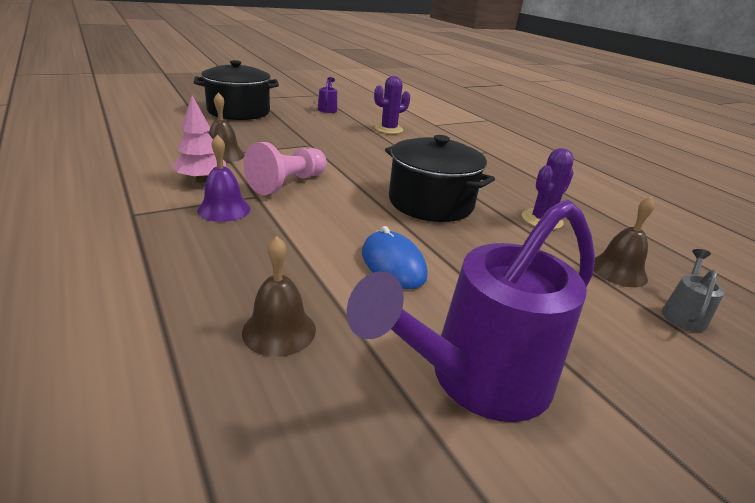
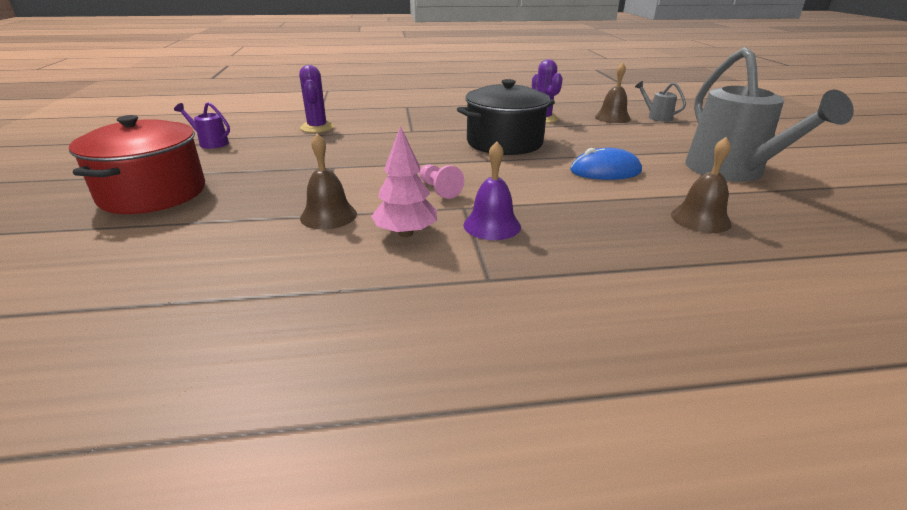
camera: 65 degrees left, 0 degrees up
(239, 111) = (153, 193): black pot -> red pot
(287, 183) = (439, 189): pink pawn -> pink pawn, size x0.58
(476, 380) = (732, 172): purple watering can -> grey watering can

